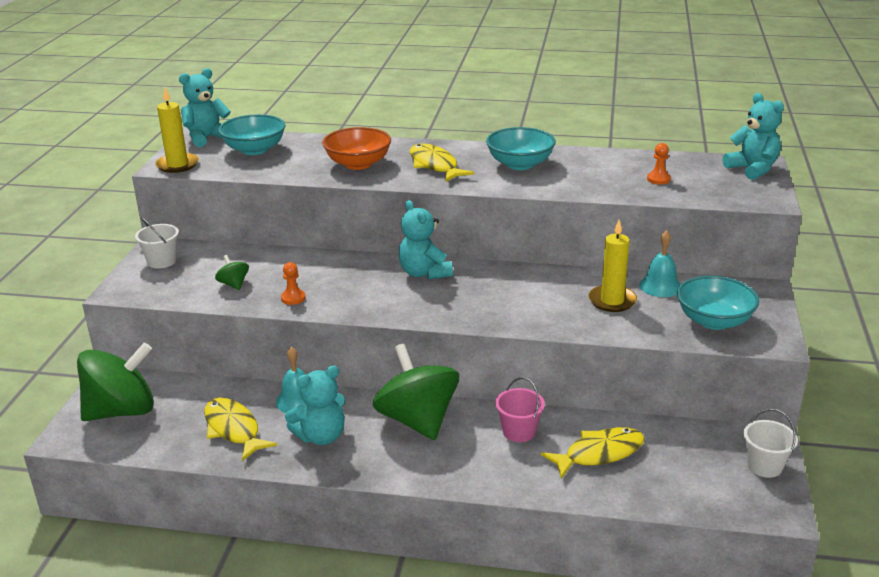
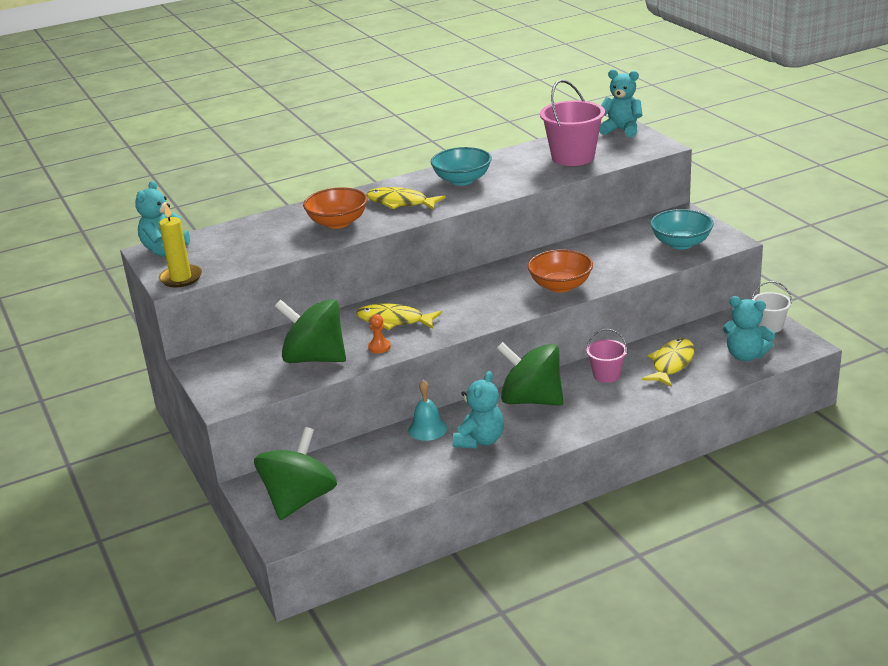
camera: 35 degrees left, 0 degrees up
(162, 261) = (221, 369): white bucket -> none
(233, 284) = (314, 358): green spinning top -> green spinning top, size x2.38
(233, 429) = (409, 467): yellow fish -> yellow fish (394, 321)
(254, 150) = (228, 243): turquoise bowl -> none
(424, 273) = (450, 291): turquoise teddy bear -> turquoise teddy bear (745, 355)
(528, 312) = (560, 286): none -> orange bowl
(612, 301) = (603, 257): yellow candle -> none
(658, 179) = (573, 157): orange pawn -> pink bucket
(660, 286) = (620, 236): turquoise bell -> none

